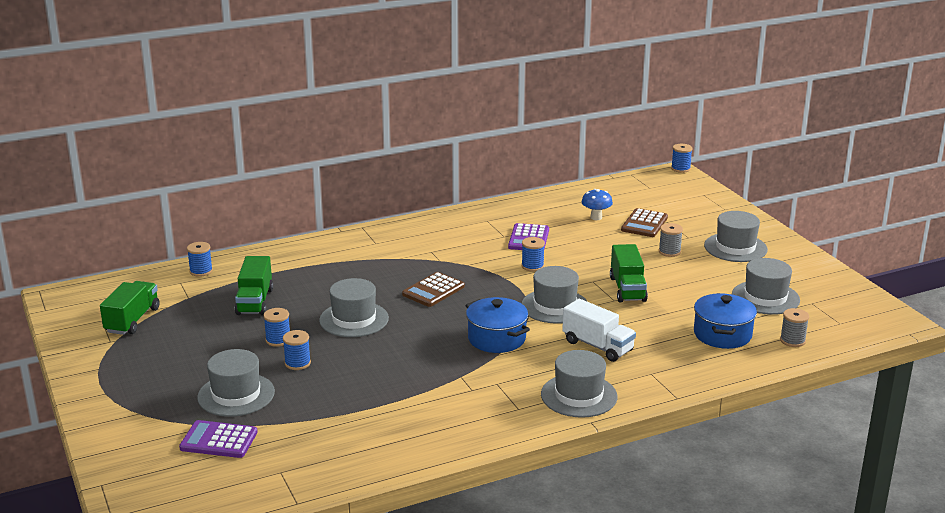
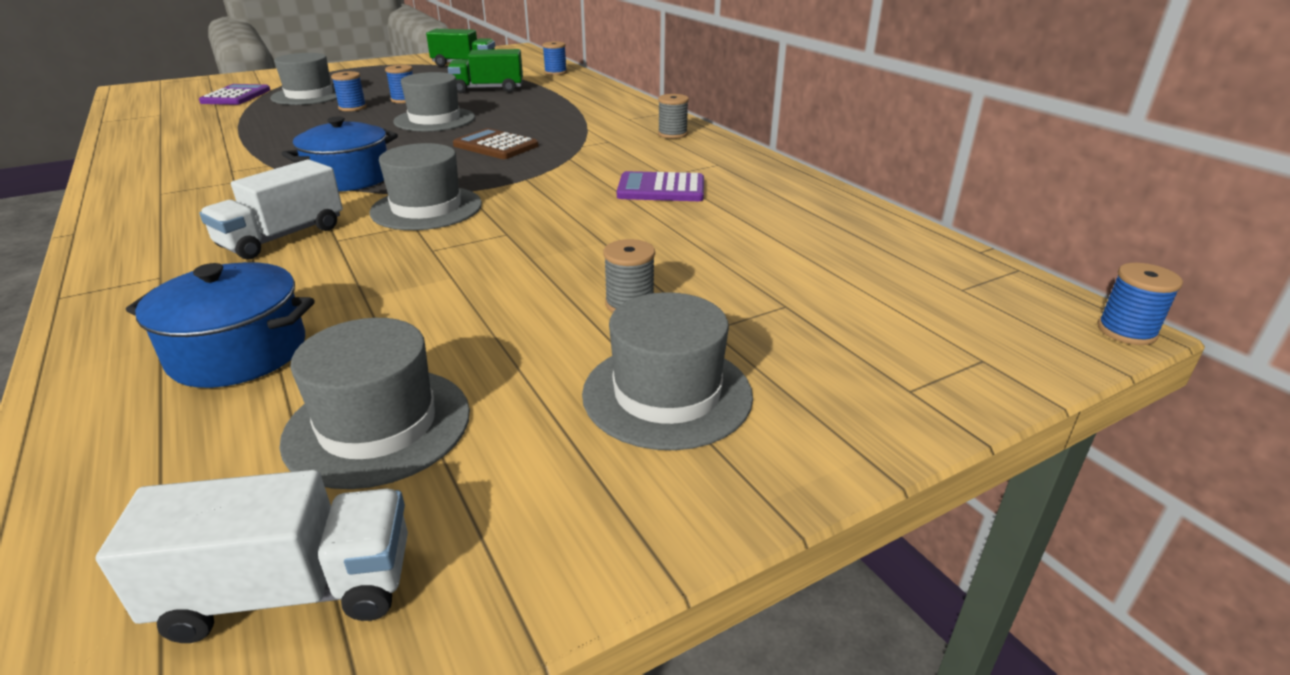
camera: 85 degrees right, 5 degrees up
(532, 266) = (563, 193): blue spool -> none
(579, 395) = (151, 225): grey hat -> none
(596, 217) = (767, 235): blue mushroom -> none
(627, 289) = (469, 260): green truck -> none
(644, 224) = (760, 280): brown calculator -> none
(792, 340) = (136, 454): grey spool -> grey spool (672, 134)
(841, 302) = (289, 591): none -> white truck

